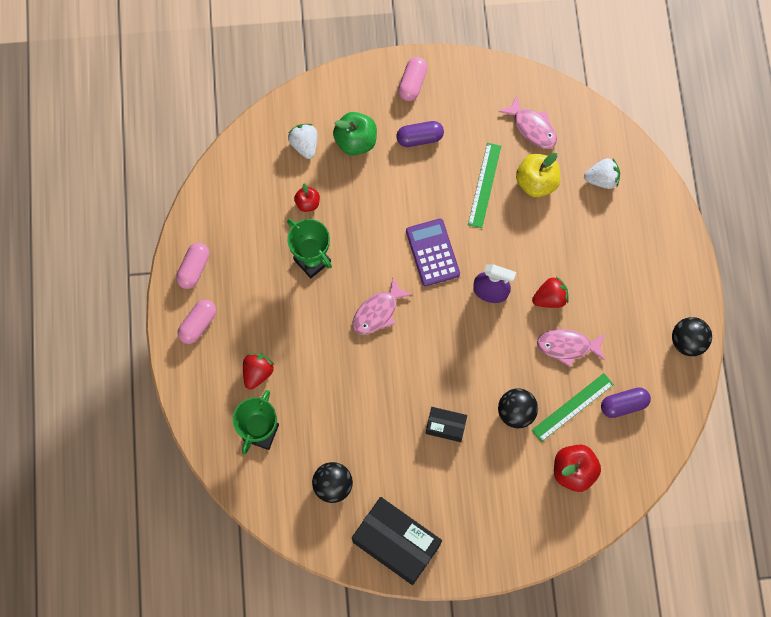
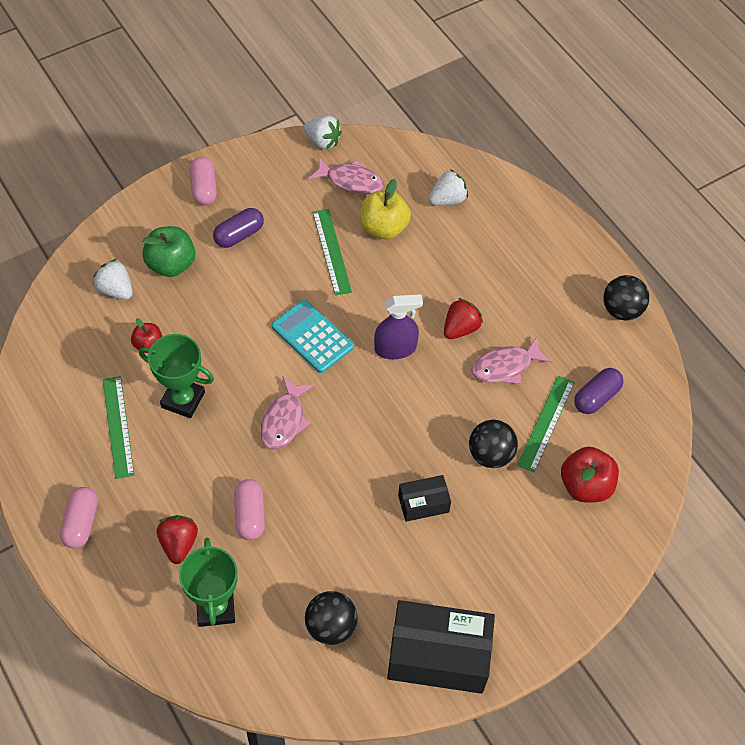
camera: 30 degrees left, 15 degrees down
(194, 269) = (48, 466): pink capsule -> pink capsule (250, 515)
(256, 260) = (118, 426): none -> green ruler
(432, 252) = (312, 336): purple calculator -> turquoise calculator
(528, 80) = (322, 141): none -> white strawberry

